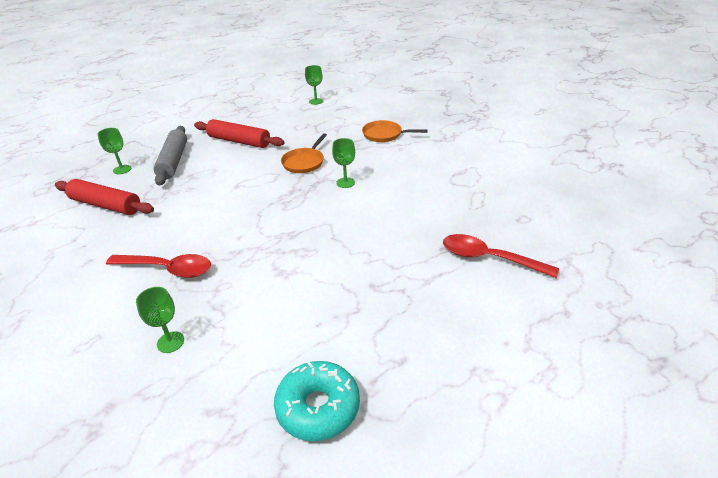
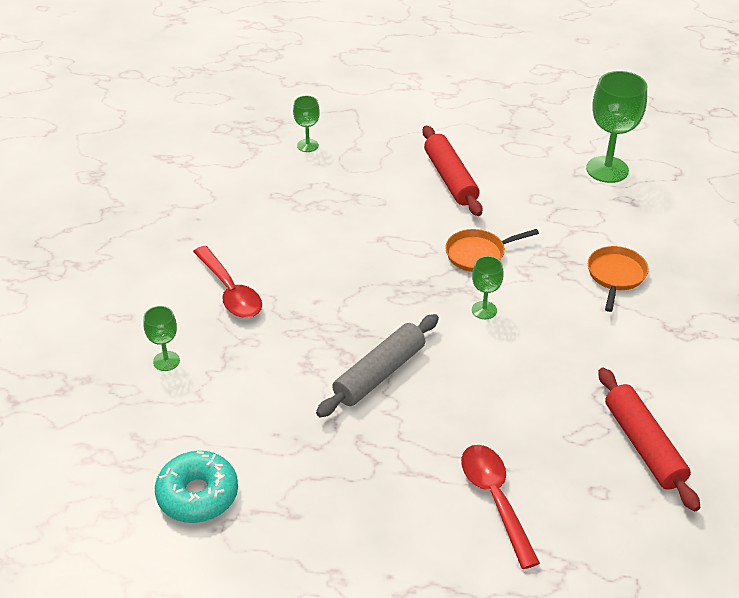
camera: 45 degrees right, 5 degrees up
(106, 205) = (253, 183): red rolling pin -> red rolling pin (643, 445)
(173, 161) = (361, 165): grey rolling pin -> grey rolling pin (379, 374)
(316, 101) = (607, 169): green goblet -> green goblet, size x1.90
(384, 135) = (615, 276): orange pan -> orange pan turned 45 degrees clockwise

